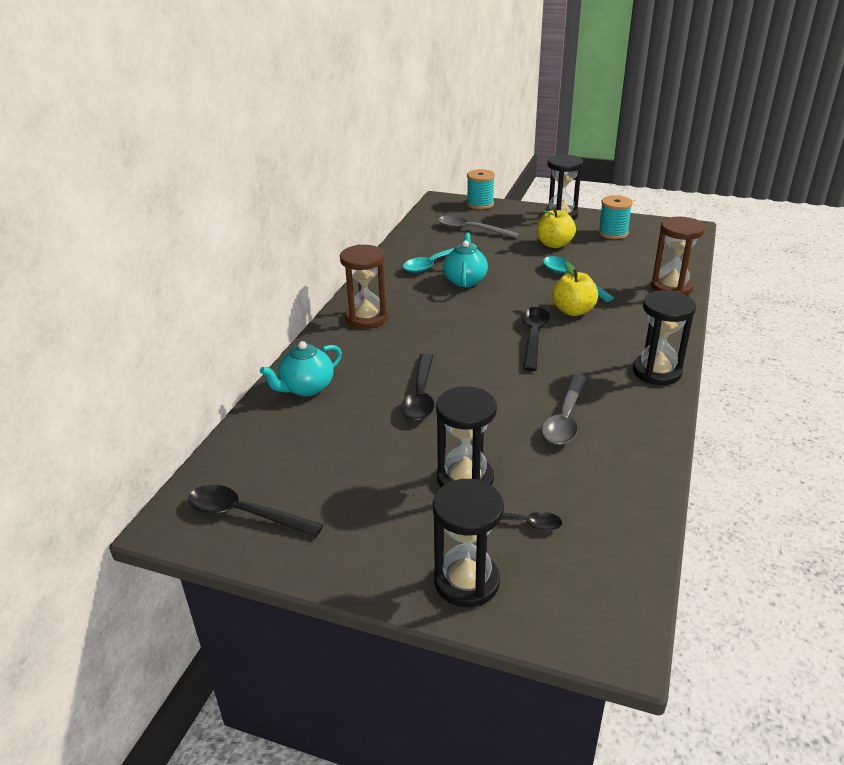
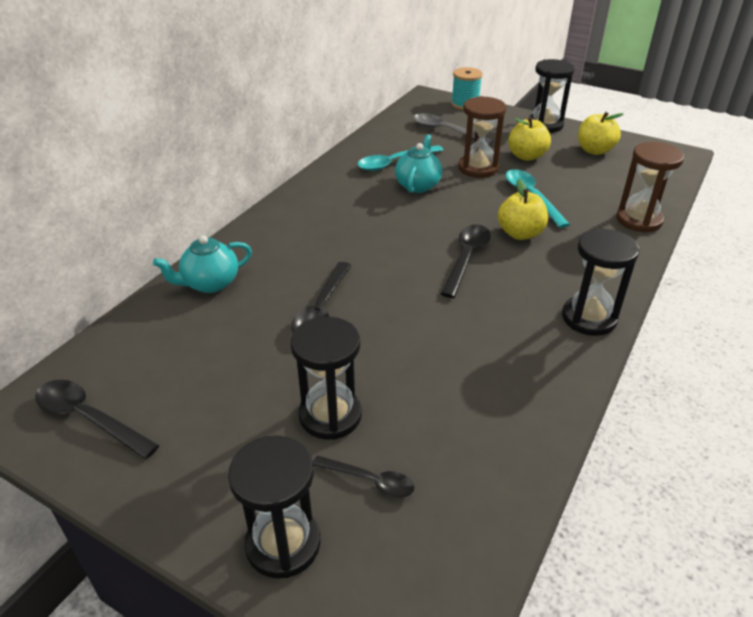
camera: 10 degrees right, 5 degrees up
(366, 318) = (301, 214): brown hourglass -> brown hourglass (478, 168)
(565, 418) = (466, 359): grey spoon -> none
(613, 233) = (594, 150): turquoise spool -> yellow apple

